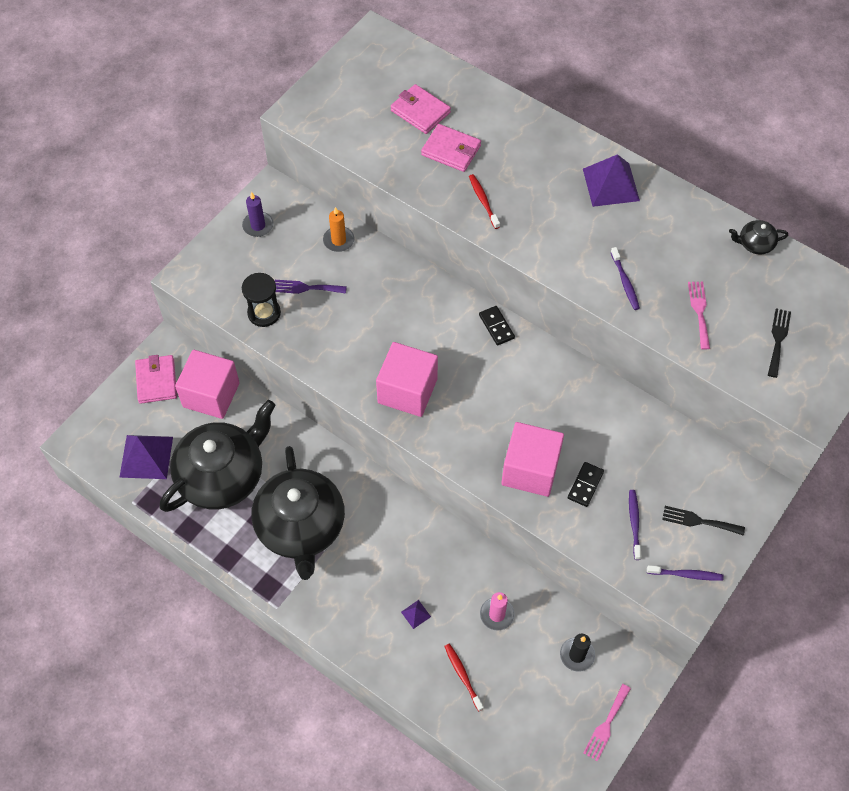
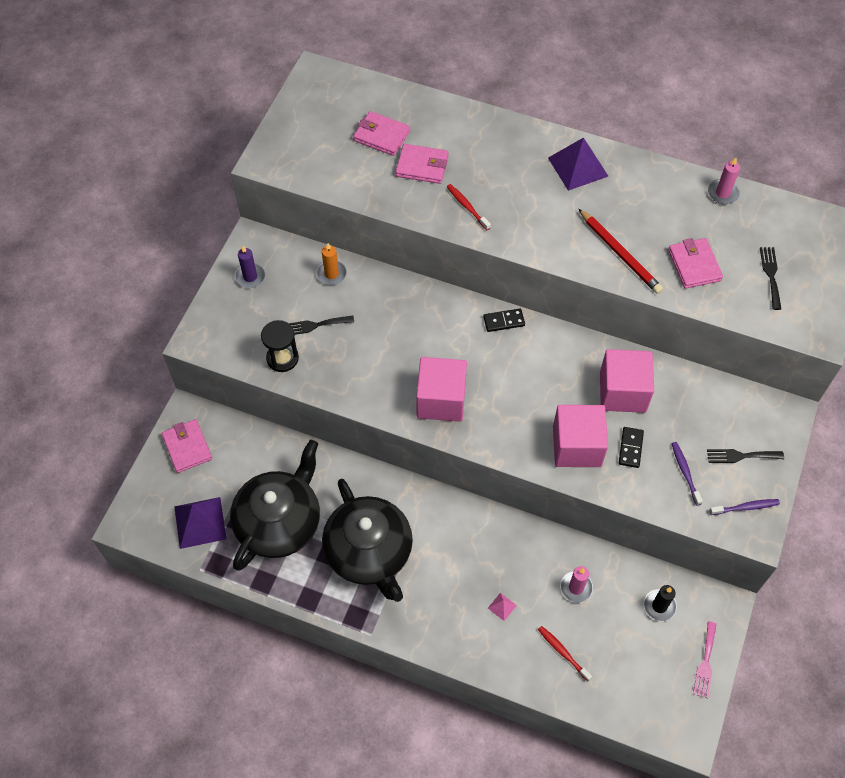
camera: 15 degrees left, 0 degrees up
(211, 395) = (244, 448): pink cube -> pink cube (622, 392)
(306, 288) = (314, 325): purple fork -> black fork
(416, 614) = (502, 606): purple pyramid -> pink pyramid
(496, 326) = (504, 321): black domino -> black domino turned 60 degrees counterclockwise
(625, 282) = (620, 253): purple toothbrush -> red pencil
(699, 311) = (694, 265): pink fork -> pink wallet
(755, 244) = (722, 193): black teapot -> pink candle

